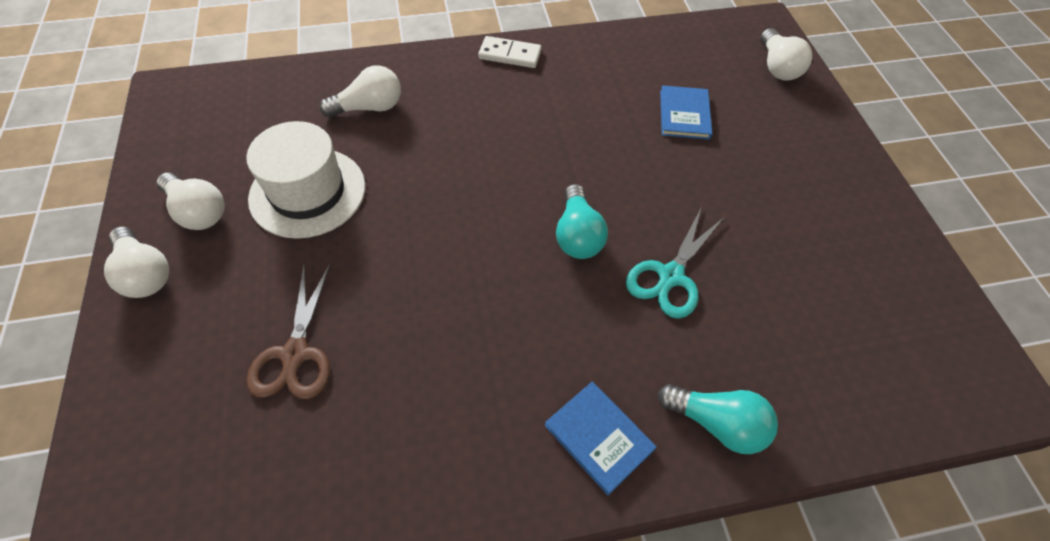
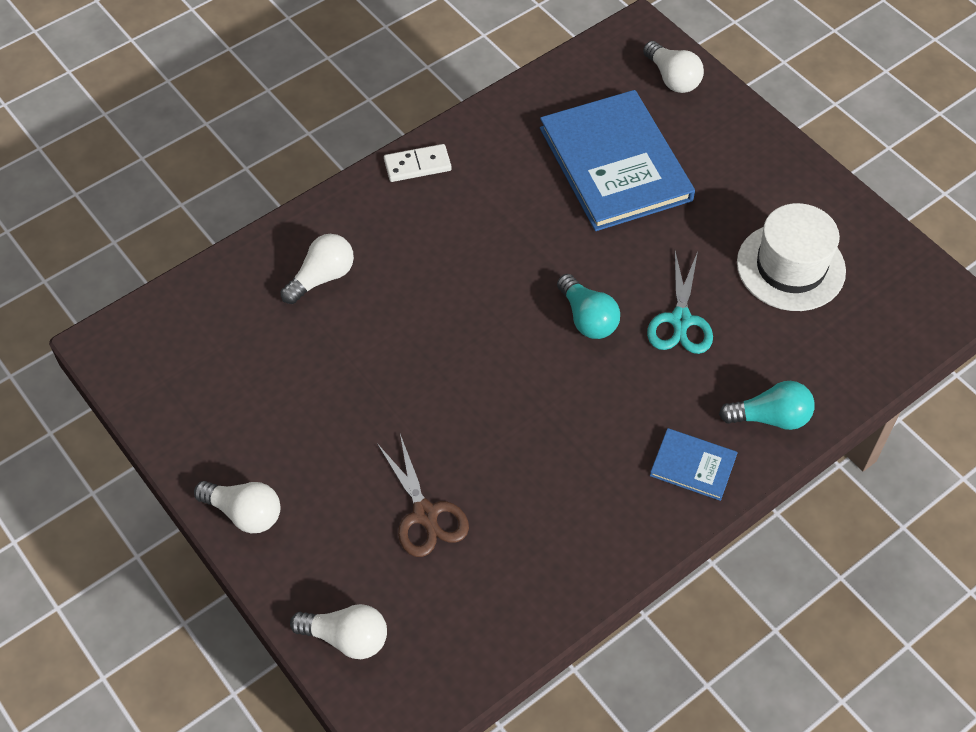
camera: 25 degrees left, 0 degrees up
(198, 212) = (243, 442): white light bulb -> white light bulb (346, 638)
(307, 192) = (329, 382): white hat -> white hat (790, 267)
(684, 114) = (615, 164): blue book -> blue book, size x2.22

